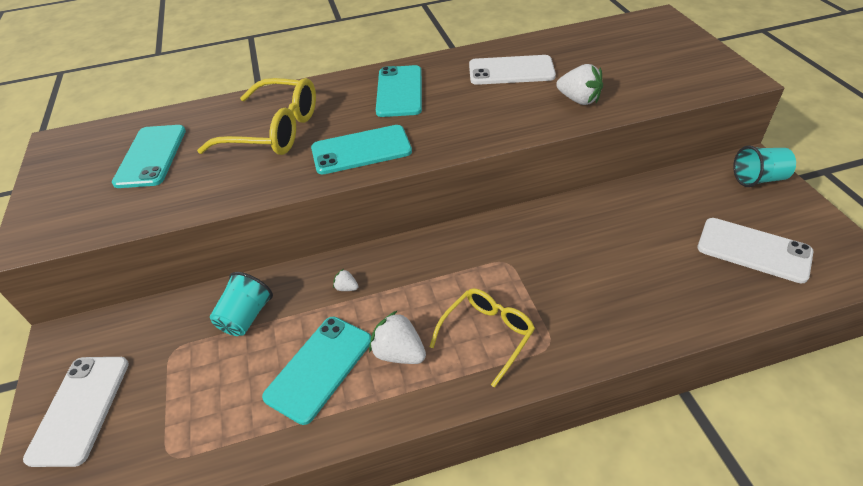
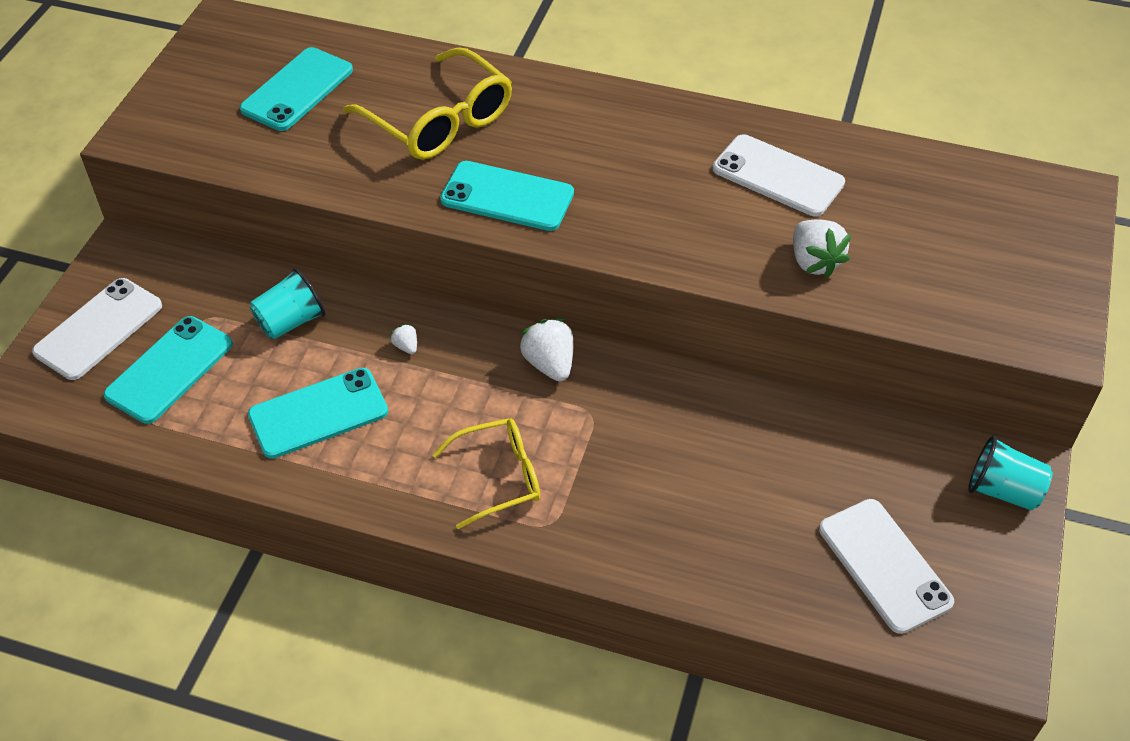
camera: 30 degrees right, 5 degrees up
(399, 91) = (618, 137): turquoise phone -> turquoise phone (169, 369)
(399, 353) = (400, 443): white strawberry -> white strawberry (549, 364)

